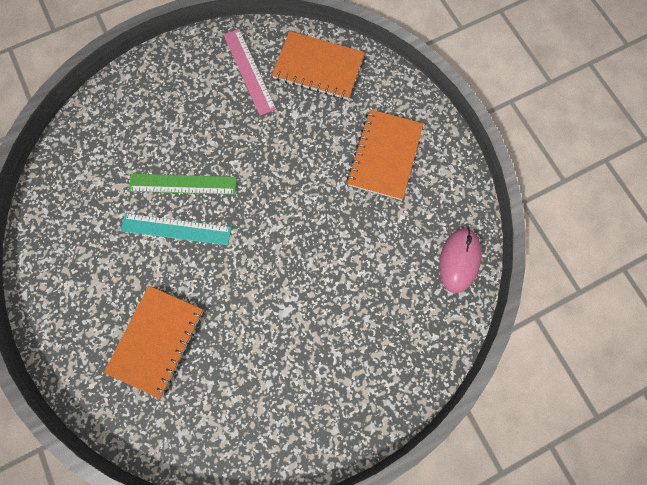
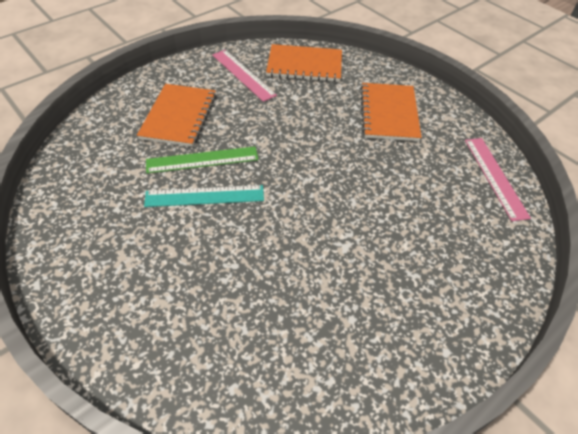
camera: 15 degrees left, 25 degrees down
(157, 340) = (208, 300): orange notebook -> orange notebook (179, 116)
(459, 260) = (495, 177): pink mouse -> pink ruler

